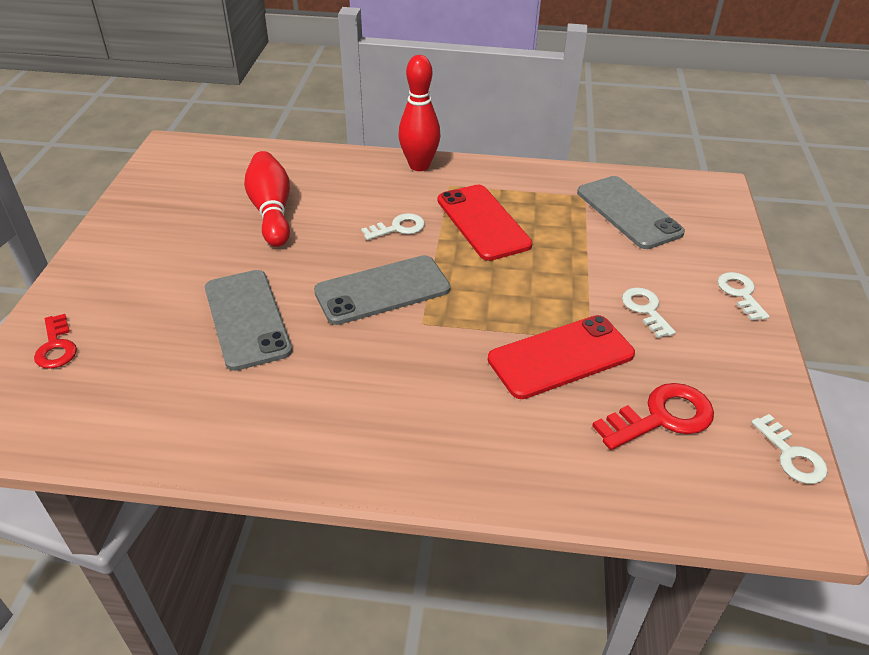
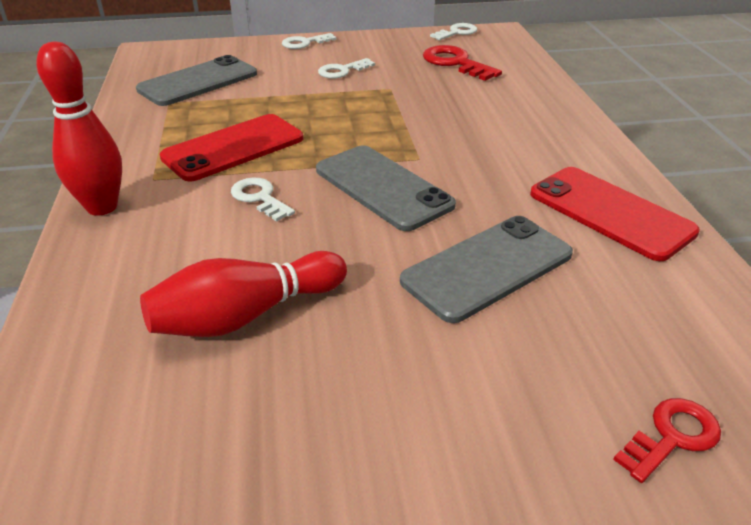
camera: 105 degrees left, 5 degrees down
(561, 357) = (420, 96): red phone -> red phone (610, 213)

